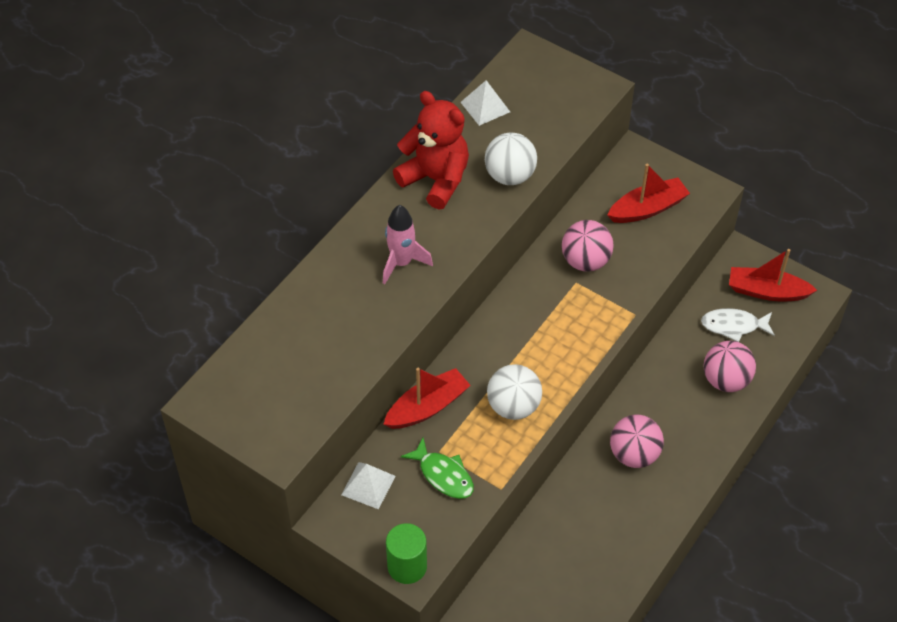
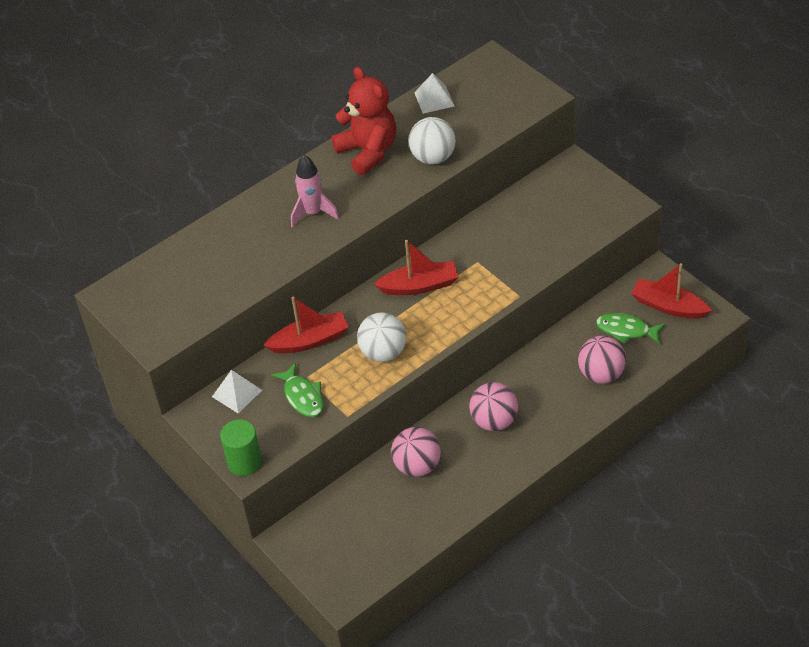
camera: 20 degrees right, 5 degrees down
(585, 261) = (492, 246): pink ball -> pink ball (417, 466)
(647, 208) = (565, 211): red boat -> red boat (419, 286)
(733, 326) = (626, 330): white fish -> green fish

